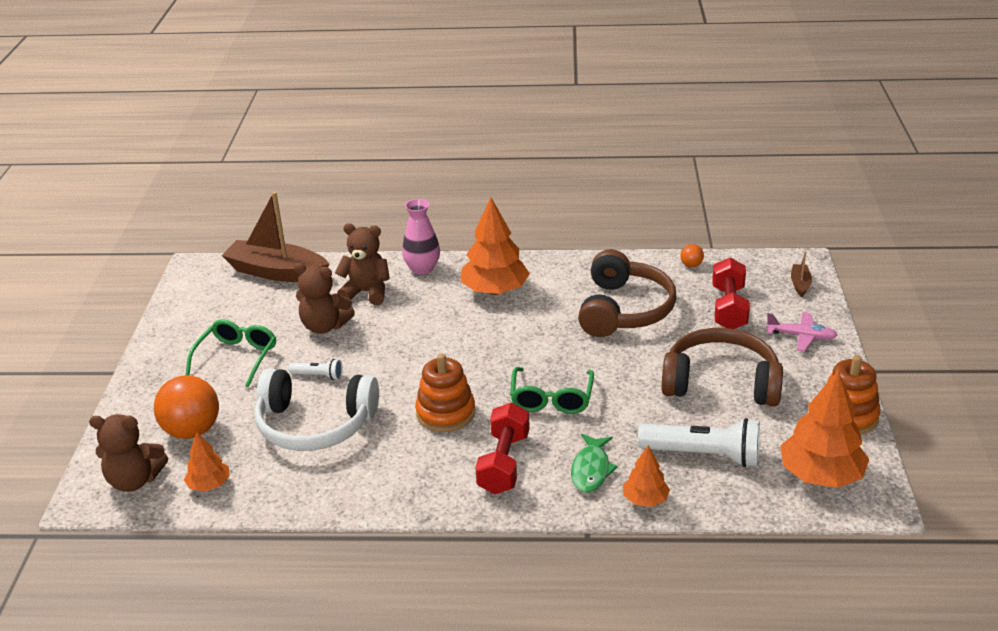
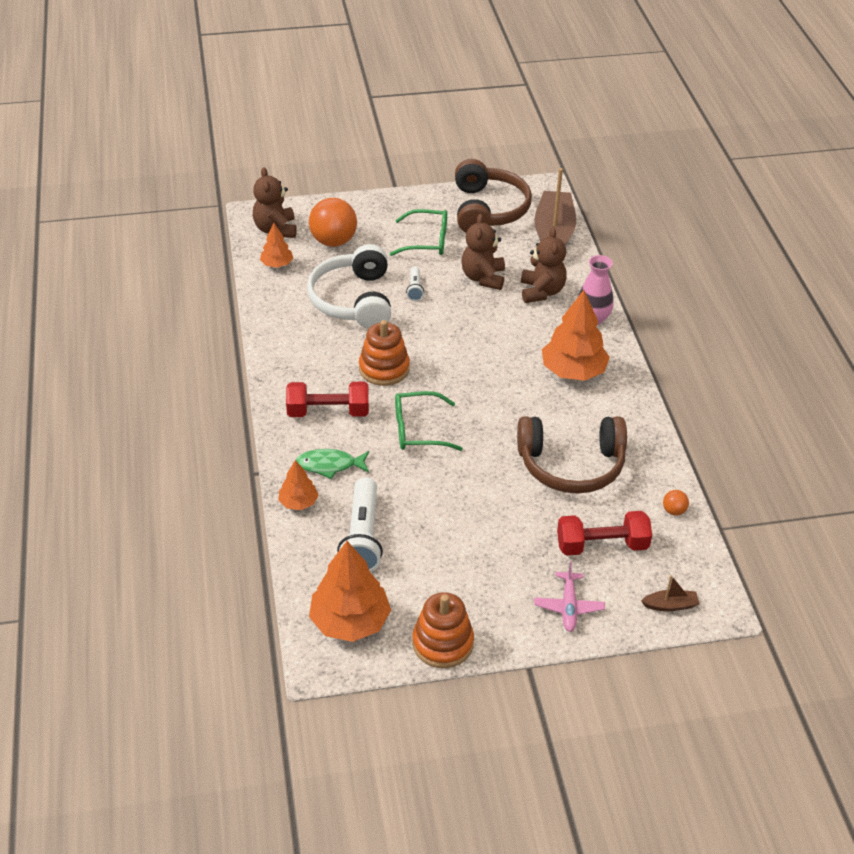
camera: 75 degrees right, 10 degrees up
(721, 383) = (471, 544): brown headphones -> brown headphones (488, 210)

